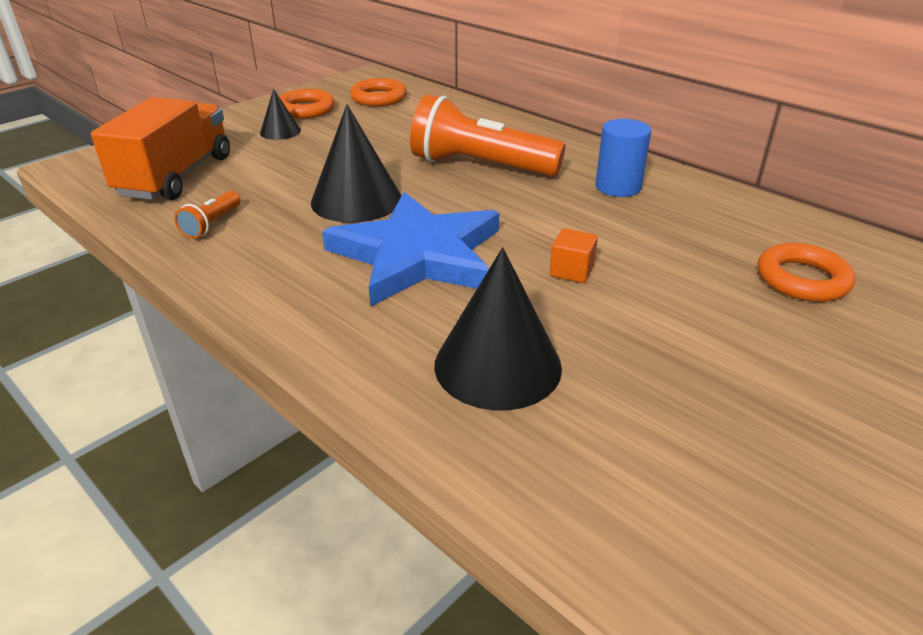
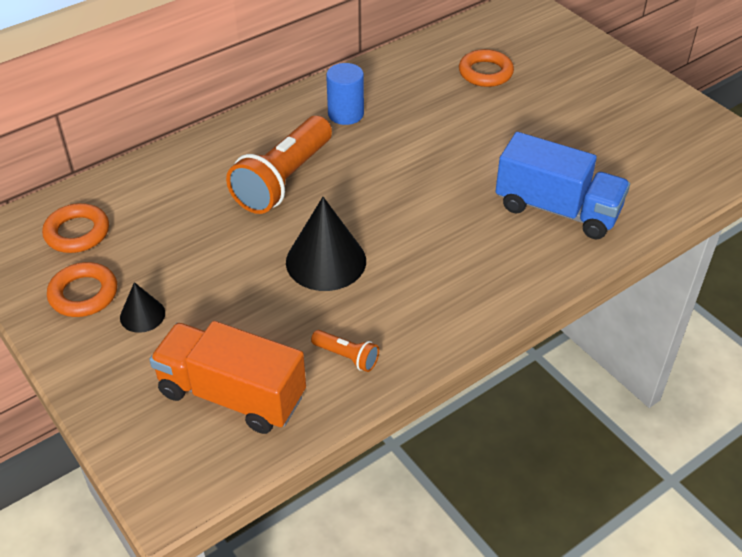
camera: 80 degrees left, 10 degrees up
(418, 255) = (425, 231): blue star -> none
(497, 365) = (557, 209): black cone -> blue truck
(571, 271) = (460, 161): orange cube -> none

